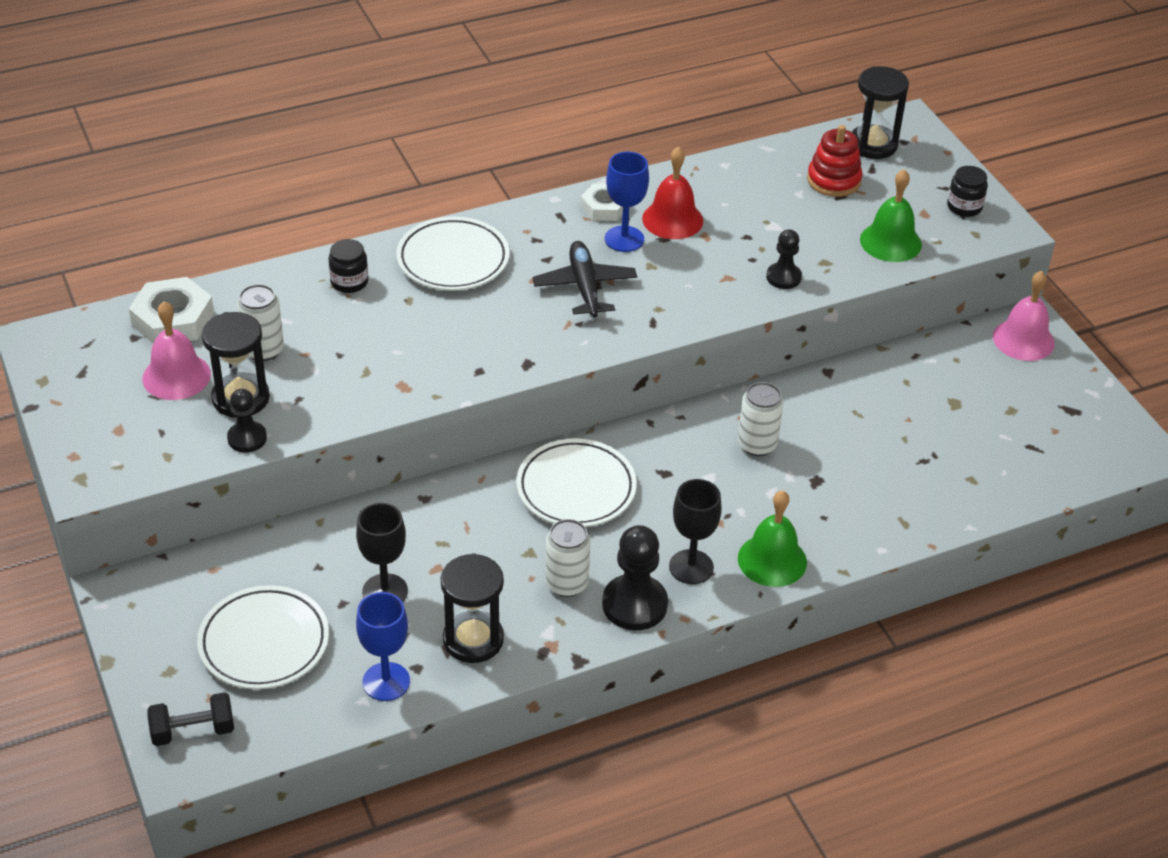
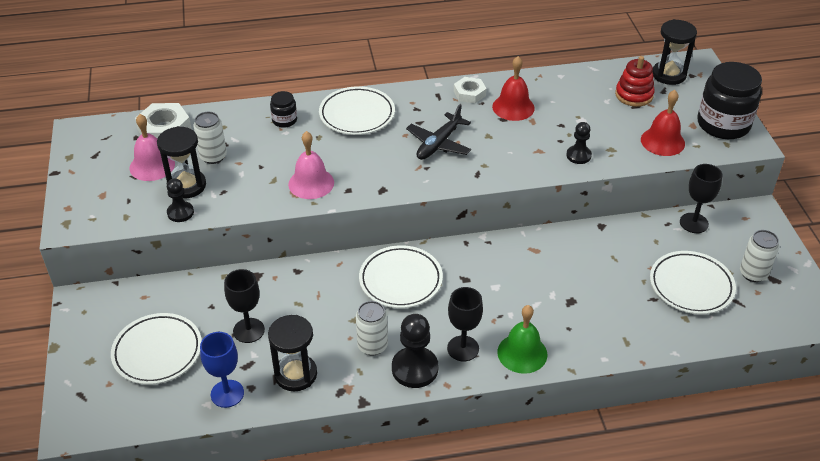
camera: 15 degrees right, 0 degrees up
(193, 731) = (89, 405): black dumbbell -> none
(585, 287) = (438, 144): black plane -> black plane turned 150 degrees counterclockwise
(624, 239) = (476, 116): blue goblet -> none
(757, 444) = (536, 269): white can -> white can (753, 273)
(890, 242) = (662, 141): green bell -> red bell
(949, 349) = (694, 223): none -> black goblet
(964, 207) = (723, 124): black jar -> black jar, size x2.10
(968, 435) = (691, 286): none -> white plate
(1023, 340) = (750, 224): pink bell -> pink bell (311, 183)

